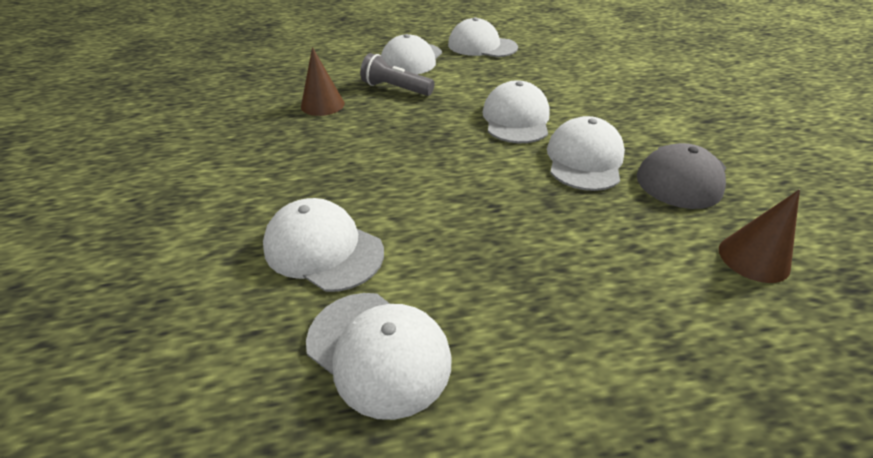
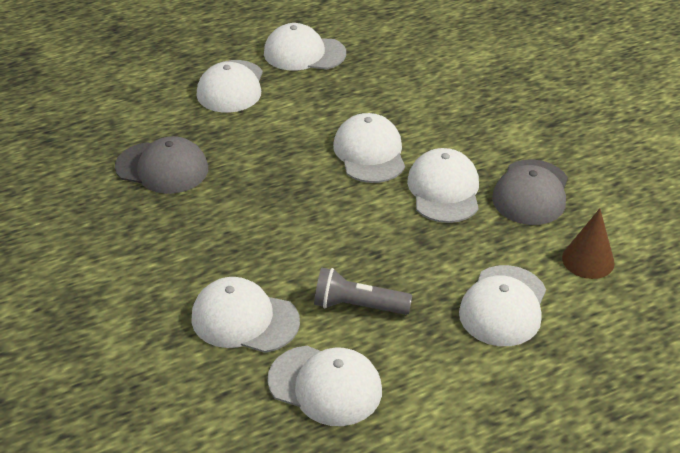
camera: 15 degrees left, 0 degrees up
(322, 105) = (162, 168): brown cone -> grey cap
(395, 89) = (231, 133): grey flashlight -> grey flashlight (357, 306)
(637, 294) = (503, 306): none -> white cap

